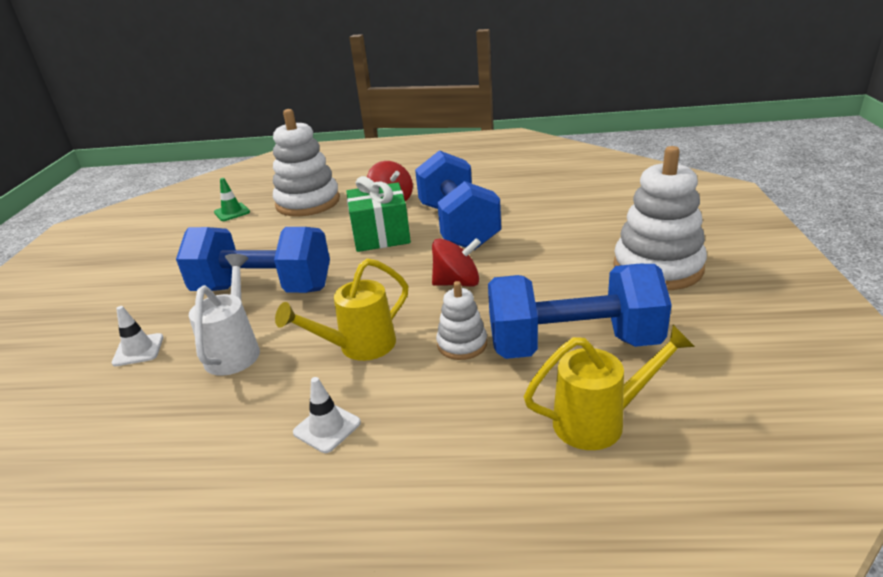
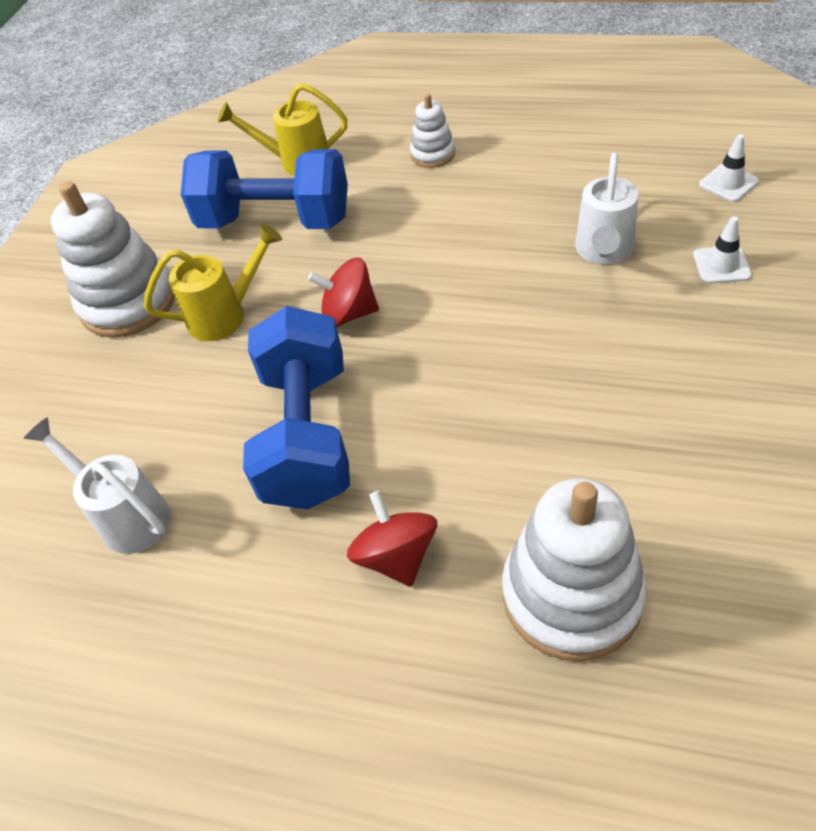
camera: 165 degrees left, 20 degrees up
(232, 212) = (740, 596): green traffic cone -> none
(264, 289) = (597, 341): blue dumbbell -> none
(327, 427) = (498, 172): white traffic cone -> white traffic cone (728, 183)
(358, 347) = (471, 240): yellow watering can -> yellow watering can (226, 315)
(381, 235) = (430, 435): green gift -> none
(462, 344) = (371, 233): white stacking toy -> white stacking toy (433, 154)
(544, 190) = (127, 515): none -> white watering can

